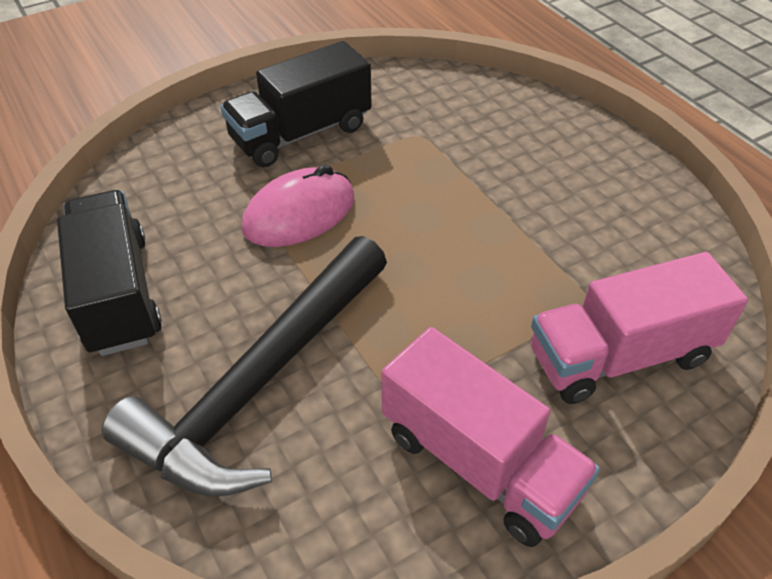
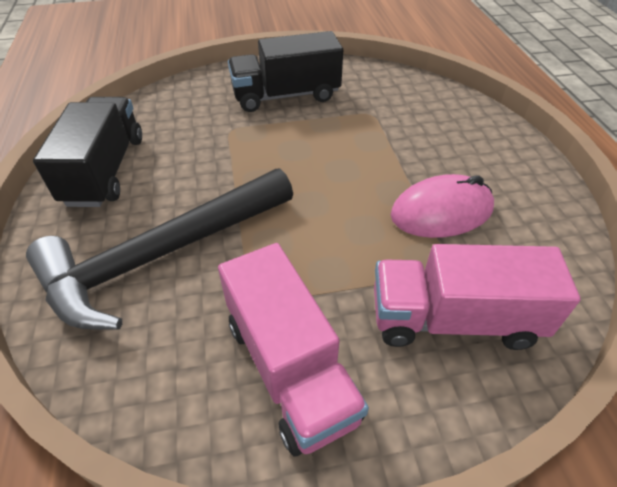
camera: 20 degrees right, 0 degrees up
(299, 213) = (255, 147): pink mouse -> pink mouse (441, 212)

